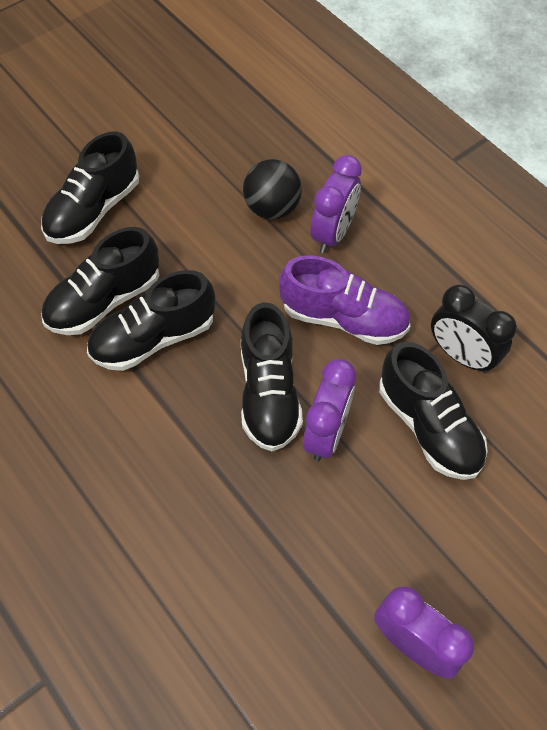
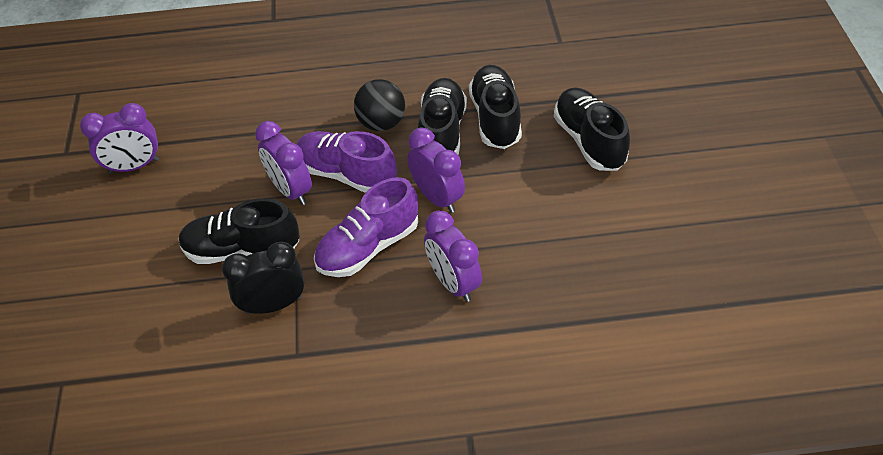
camera: 125 degrees right, 10 degrees down
(246, 295) = (437, 197): none -> purple clock
(269, 393) = (347, 174): black shoe -> purple shoe
(272, 208) = (511, 253): black ball -> black ball (381, 123)

